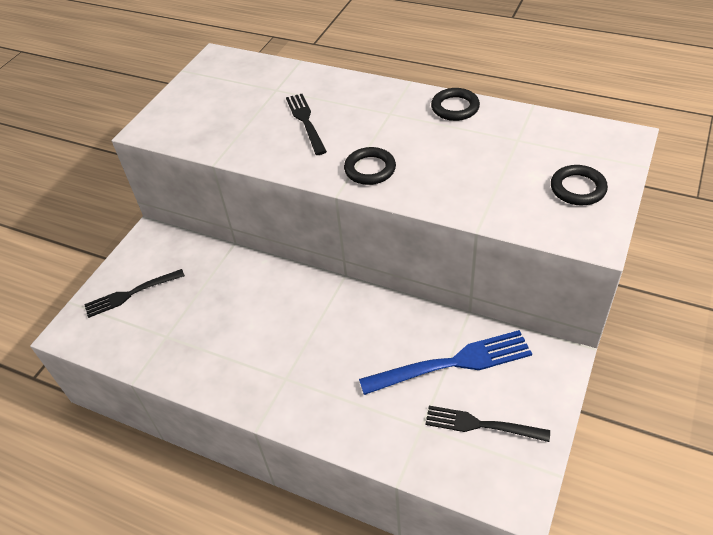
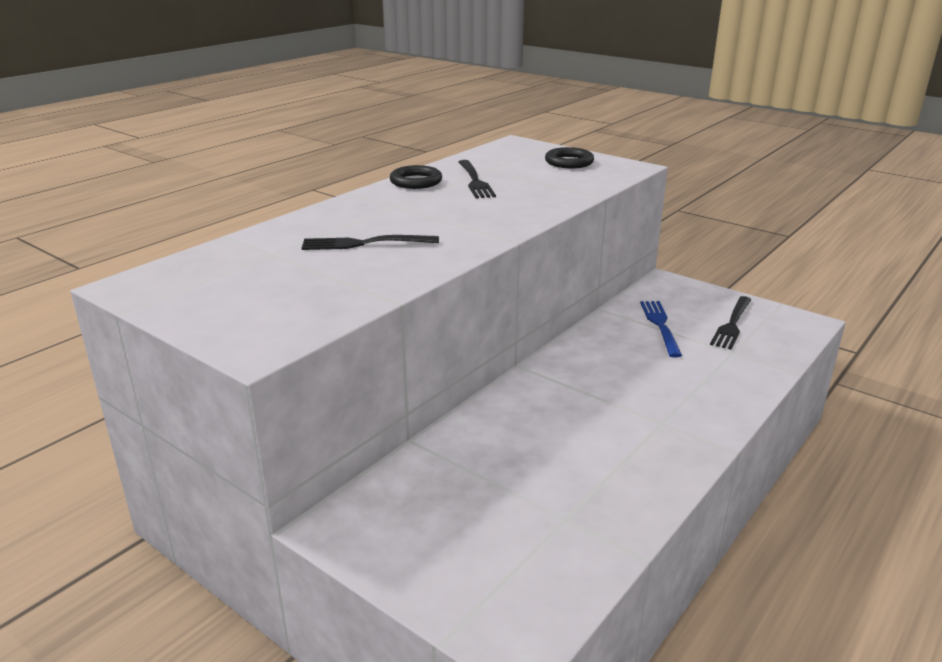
camera: 80 degrees left, 20 degrees down
(131, 294) = (461, 554): black fork -> black fork (475, 181)
(370, 169) = (485, 223): black ring -> none
(452, 363) = (660, 326): blue fork -> blue fork, size x0.65

